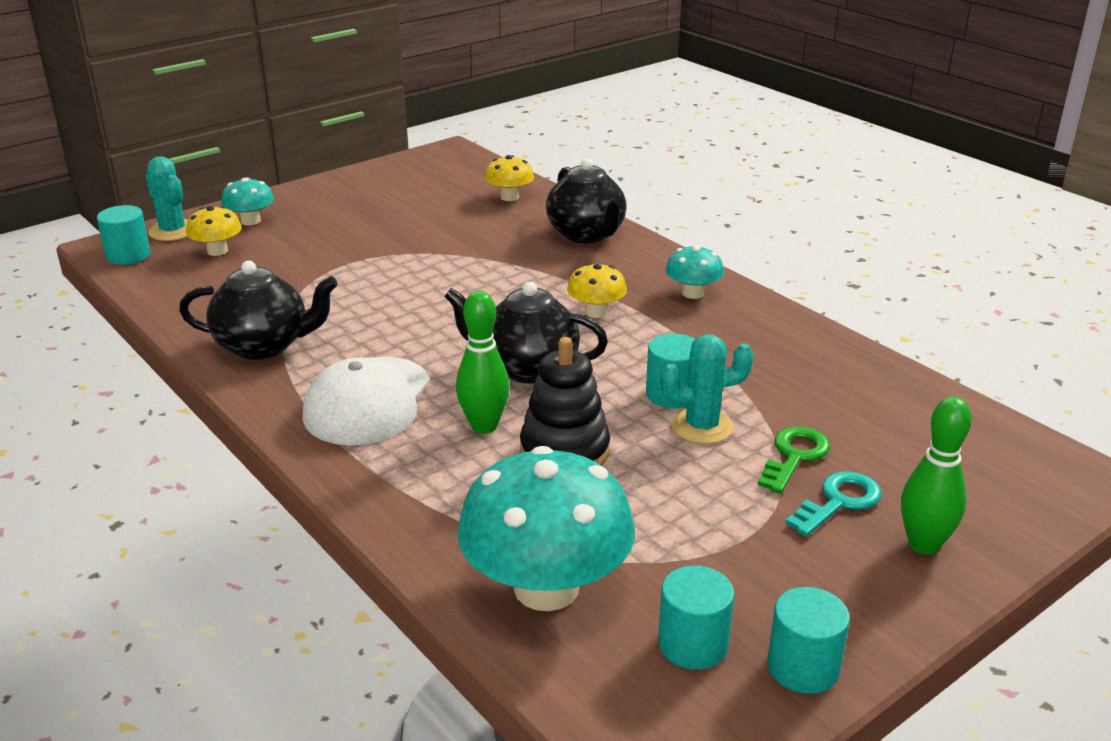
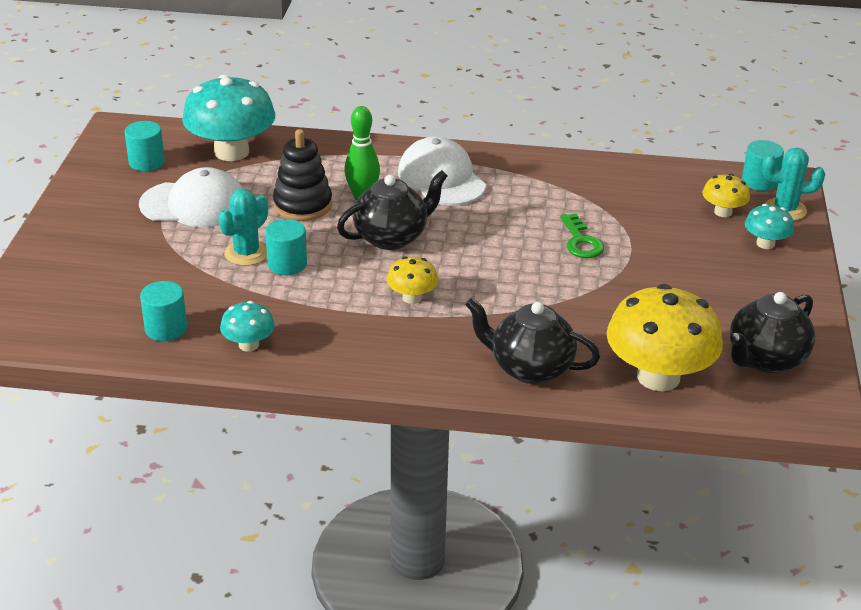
camera: 135 degrees right, 5 degrees up
(264, 346) = (553, 176): black teapot -> black teapot (765, 360)
(509, 197) = (658, 377): yellow mushroom -> yellow mushroom, size x2.06
(692, 293) = (370, 351): turquoise mushroom -> turquoise mushroom (248, 345)
(696, 524) = (194, 204): none -> white cap
(794, 456) = (176, 262): green key -> green key (581, 241)
(803, 667) = (92, 175): turquoise cylinder -> turquoise cylinder (166, 328)
(839, 502) = (130, 248): turquoise key -> none
(923, 544) = (70, 248): green bowling pin -> none

